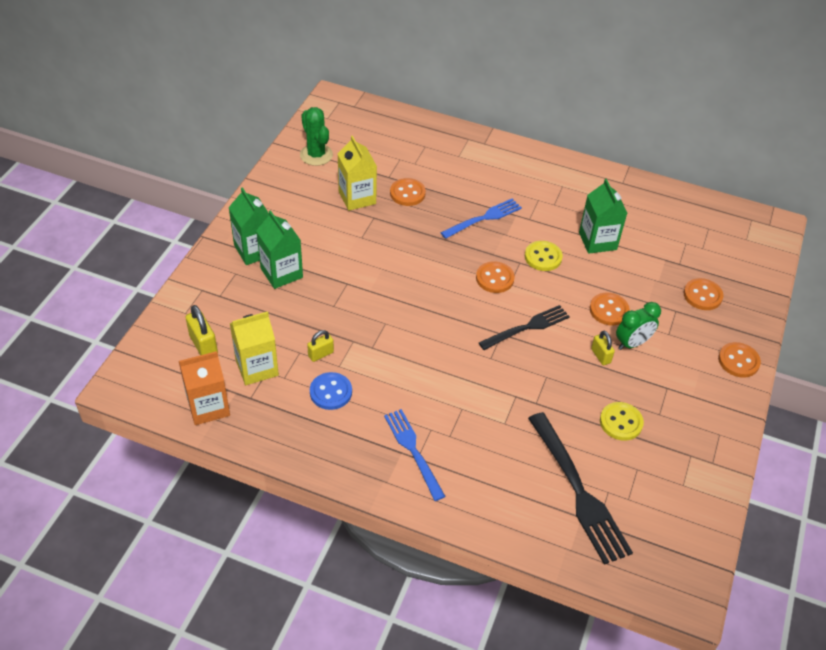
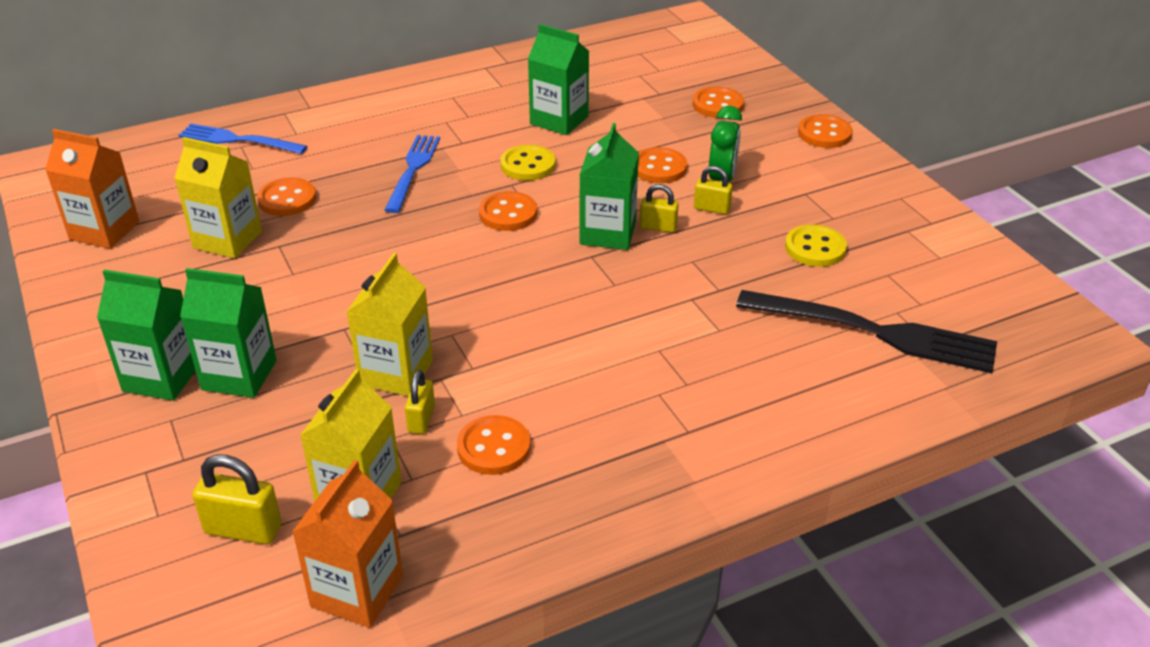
camera: 45 degrees left, 10 degrees down
(316, 155) = (104, 230): green cactus -> orange carton
(331, 392) = (493, 447): blue button -> orange button
(339, 323) = (396, 373): none -> yellow carton
(413, 451) = (674, 428): blue fork -> blue fork (238, 140)
(527, 327) = (608, 233): black fork -> green carton
(557, 344) = (658, 227): none -> yellow padlock

